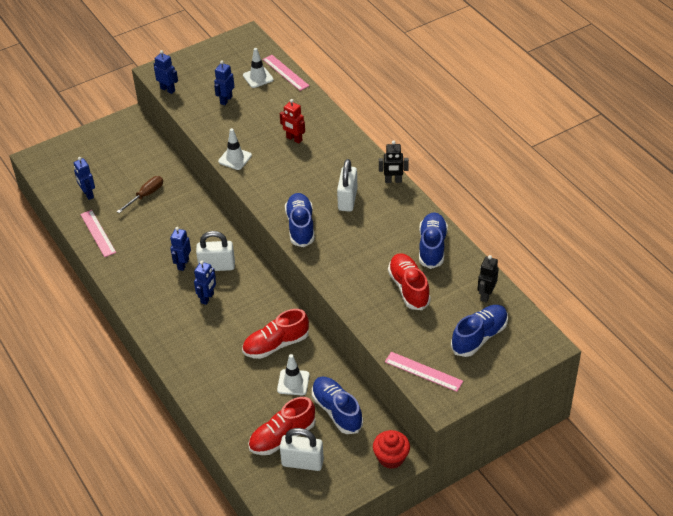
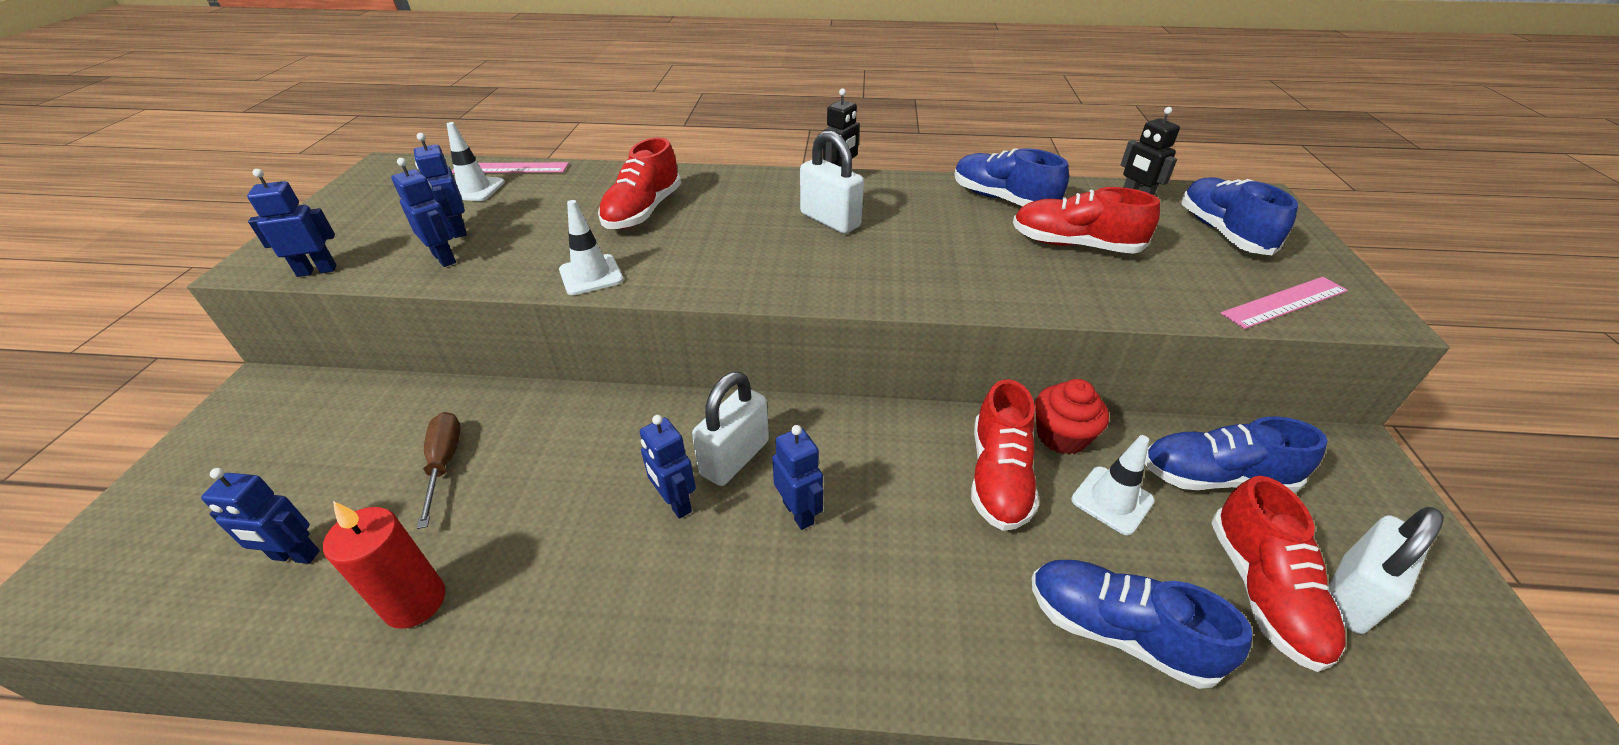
camera: 55 degrees left, 5 degrees down
(98, 233) = (415, 602): pink ruler -> red candle
(206, 113) = (444, 258): none -> blue robot
(294, 139) = (643, 211): red robot -> red shoe
(300, 226) = (835, 280): blue shoe -> blue shoe (1117, 631)
(391, 457) = (1359, 464): red cupcake -> red cupcake (1061, 436)

